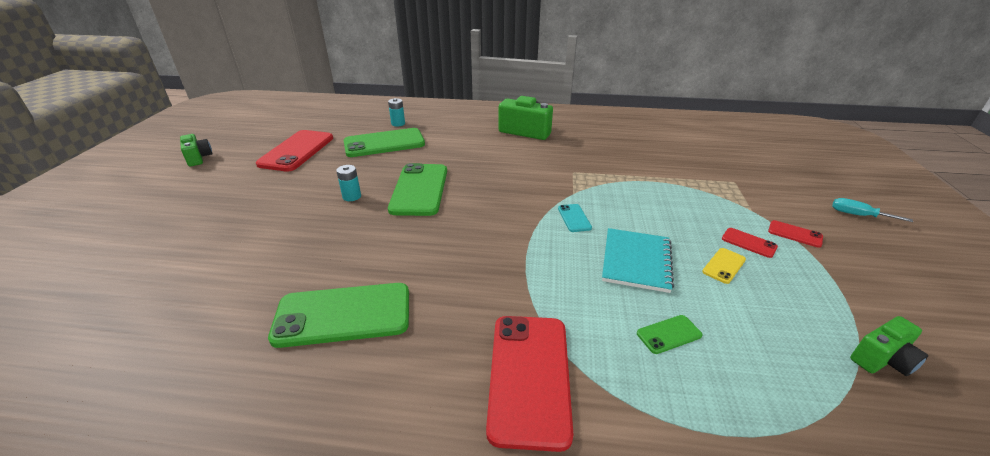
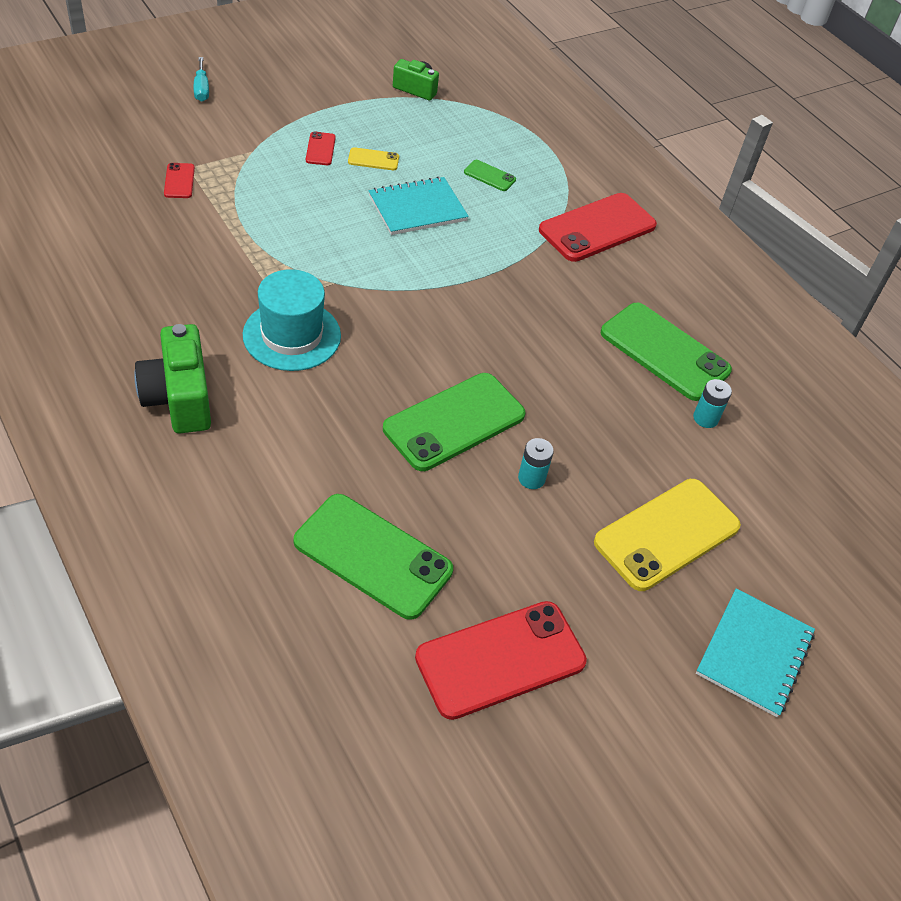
camera: 135 degrees left, 15 degrees up
(161, 212) = (754, 653): none -> turquoise notebook
(198, 158) = (650, 788): green camera -> none
(249, 222) = (667, 534): none -> yellow phone
(398, 123) = (283, 596): turquoise battery -> turquoise battery (705, 418)
(539, 167) = (292, 335): none -> turquoise hat
(574, 218) = (385, 266): turquoise phone -> none
(795, 234) = (277, 124): red phone -> red phone (179, 181)

